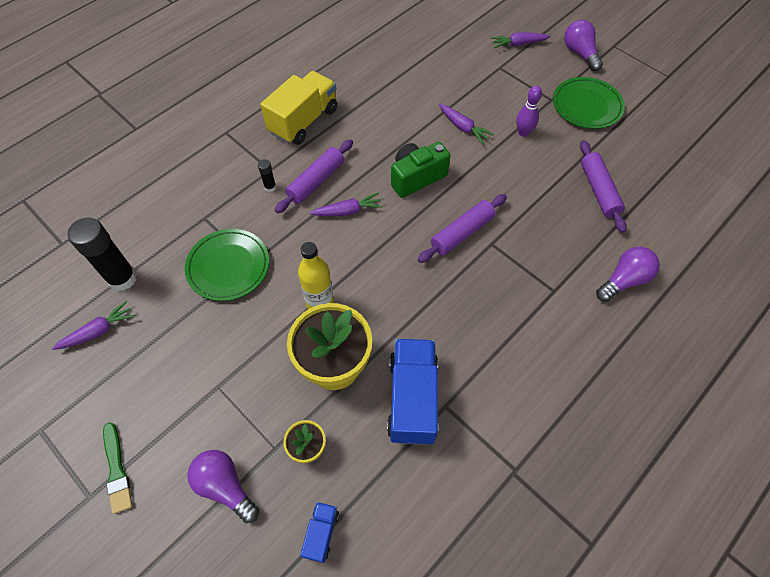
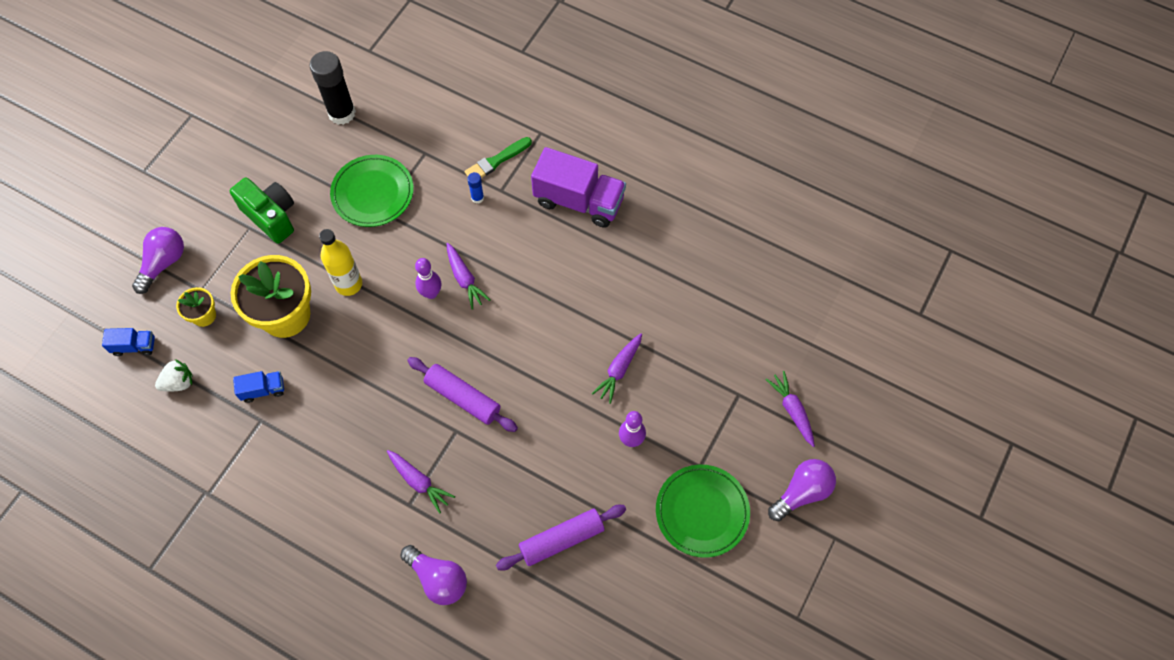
camera: 75 degrees right, 5 degrees up
(98, 331) = (285, 117): purple carrot -> purple carrot (419, 482)
(117, 470) = (167, 181): green brush -> green brush (496, 161)
(270, 187) = (477, 198): black glue stick -> blue glue stick
(303, 121) = (579, 201): yellow truck -> purple truck
(316, 181) = (496, 238): purple rolling pin -> none
(353, 238) = (431, 293): none -> purple bowling pin
(381, 486) = (179, 382): none -> white strawberry
(412, 399) = (263, 390): blue truck -> blue truck, size x0.48
(416, 177) = (528, 335): green camera -> green camera (271, 216)

